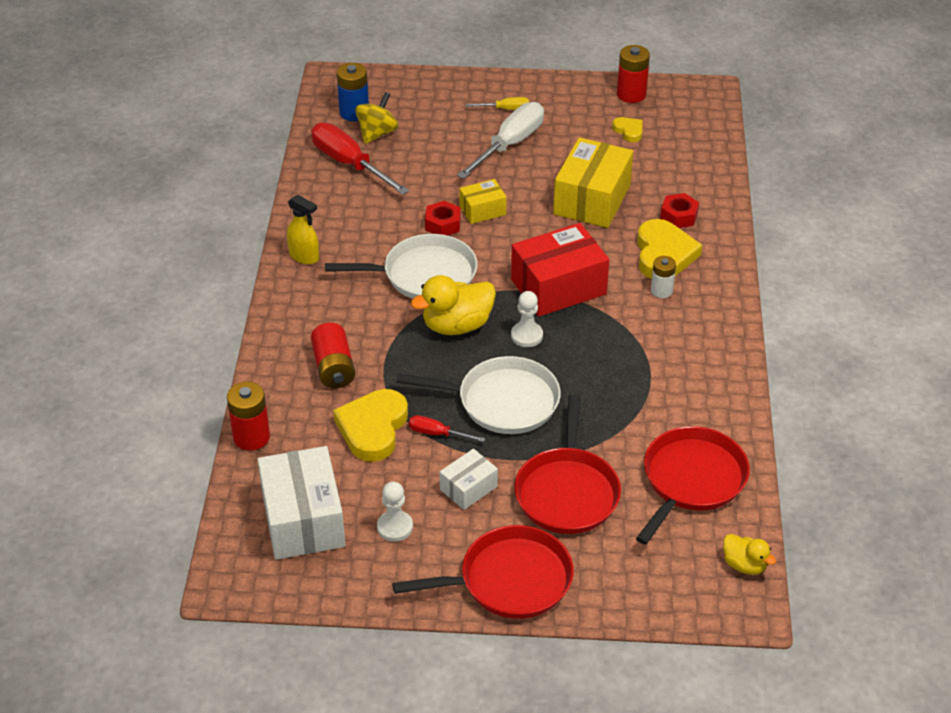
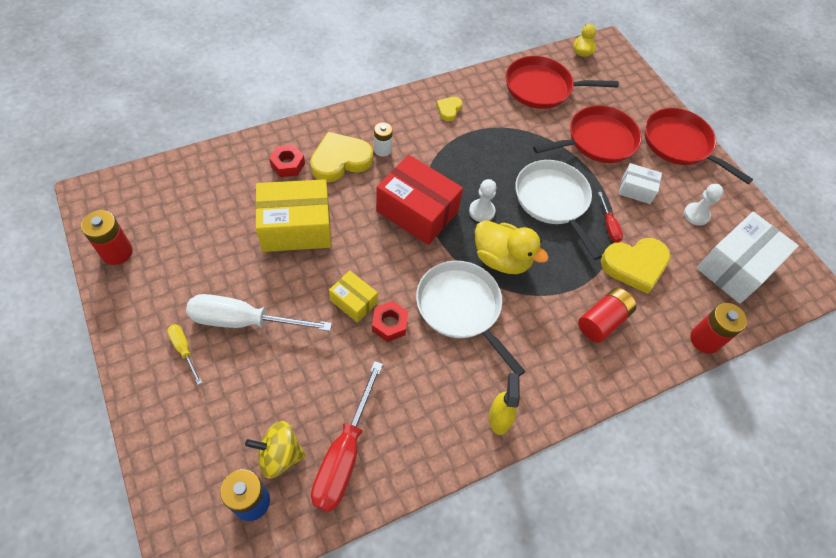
camera: 125 degrees left, 15 degrees up
(629, 131) = (180, 234): yellow heart -> yellow heart (449, 109)

